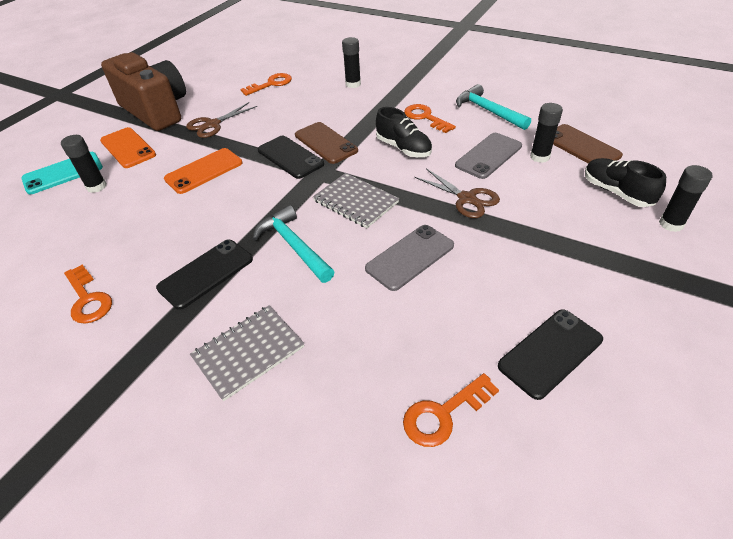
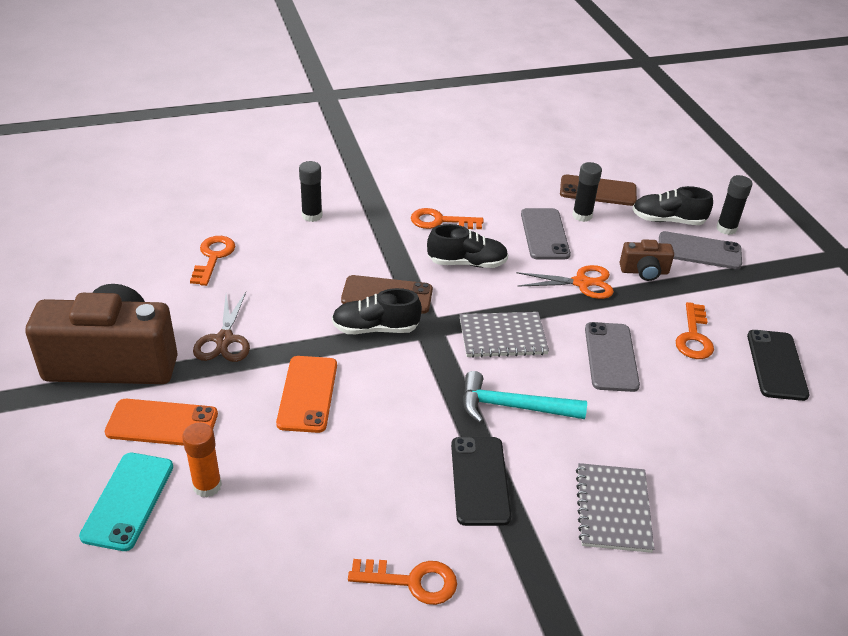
camera: 50 degrees left, 5 degrees down
(96, 186) = (207, 486): black glue stick -> orange glue stick
(290, 157) = (375, 328): black phone -> black shoe
(443, 414) = (777, 447): orange key -> orange key (693, 337)
(467, 199) = (581, 283): brown scissors -> orange scissors
(488, 111) = (485, 189): turquoise hammer -> none
(533, 217) = (644, 272): none -> brown camera
(612, 227) = (699, 251): none -> grey phone

